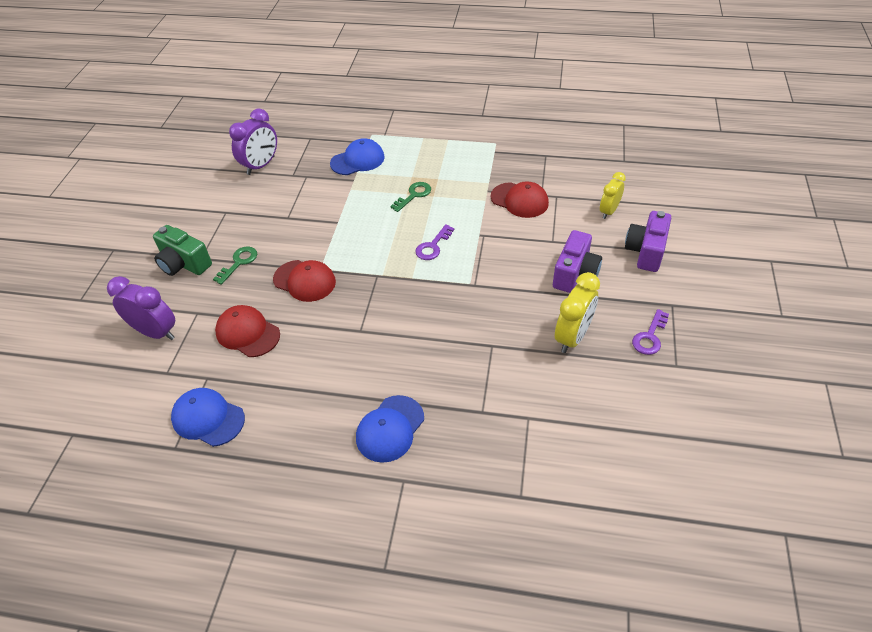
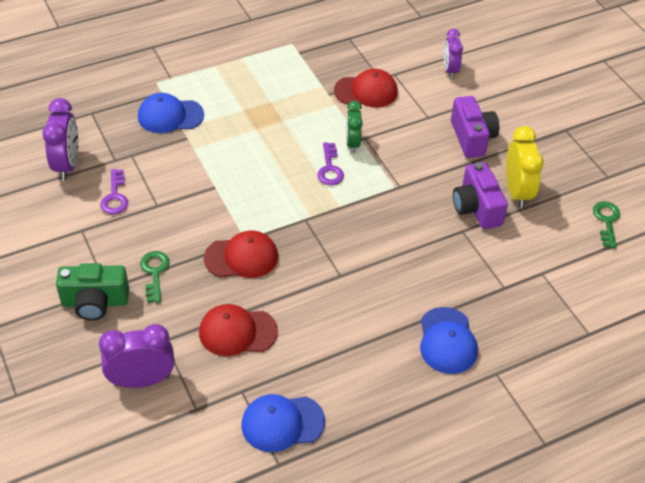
camera: 40 degrees left, 0 degrees up
(358, 160) = (170, 116): blue cap -> blue cap turned 120 degrees counterclockwise
(414, 195) = (263, 128): green key -> green key (606, 221)
(469, 235) = (352, 143): none -> green clock
(608, 211) = (450, 70): yellow clock -> purple clock
(646, 251) = (509, 93): purple camera -> purple camera (476, 208)
(650, 336) = (571, 163): purple key -> purple key (115, 196)

